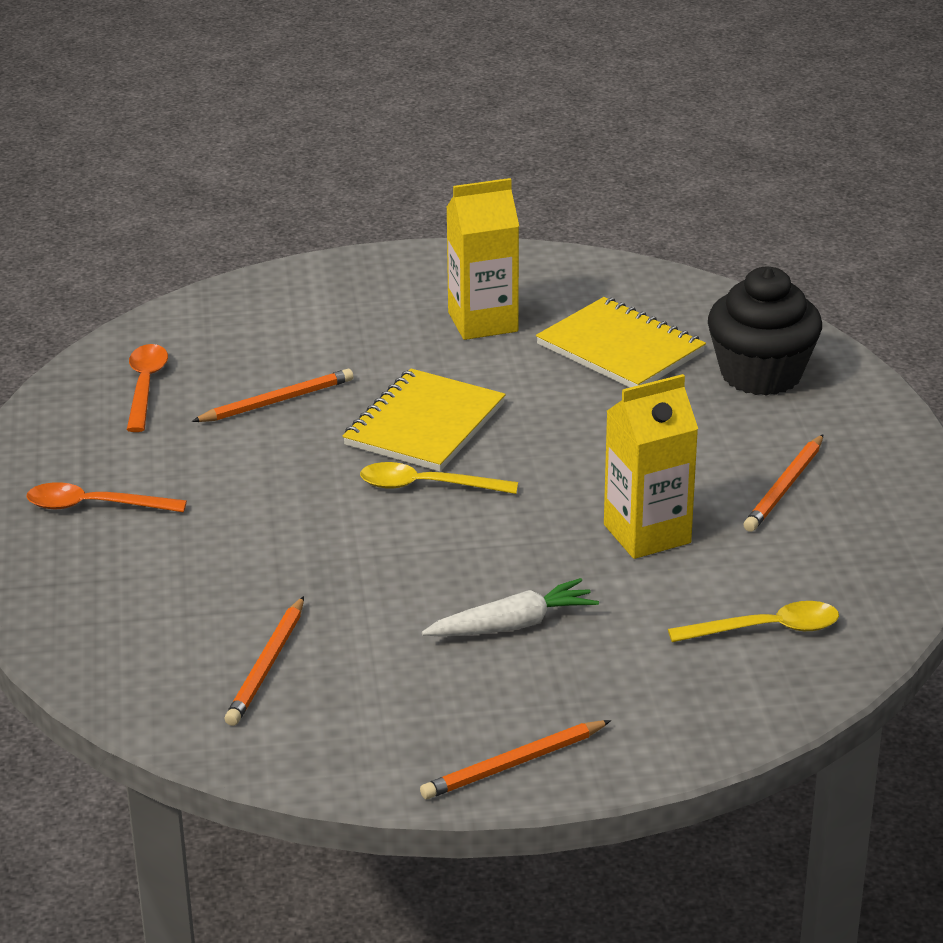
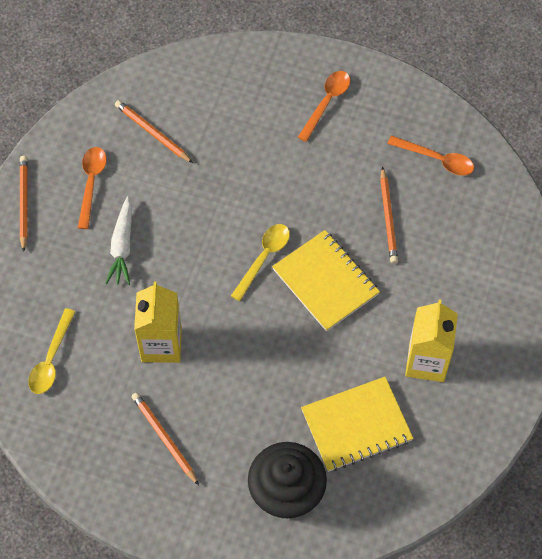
camera: 115 degrees right, 30 degrees up
(417, 699) = (91, 183): none -> orange spoon

